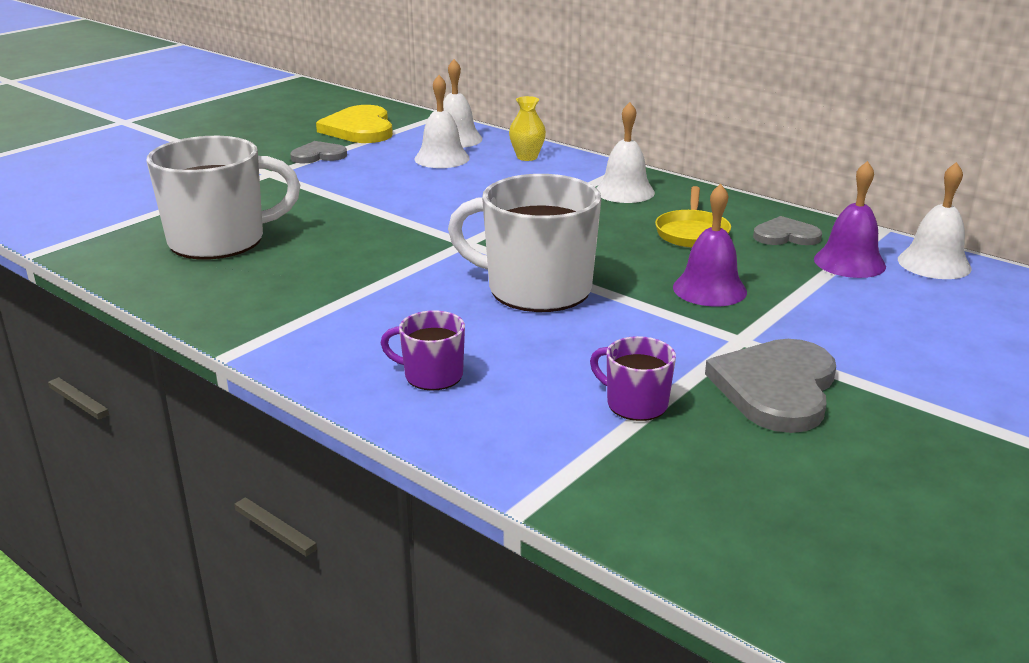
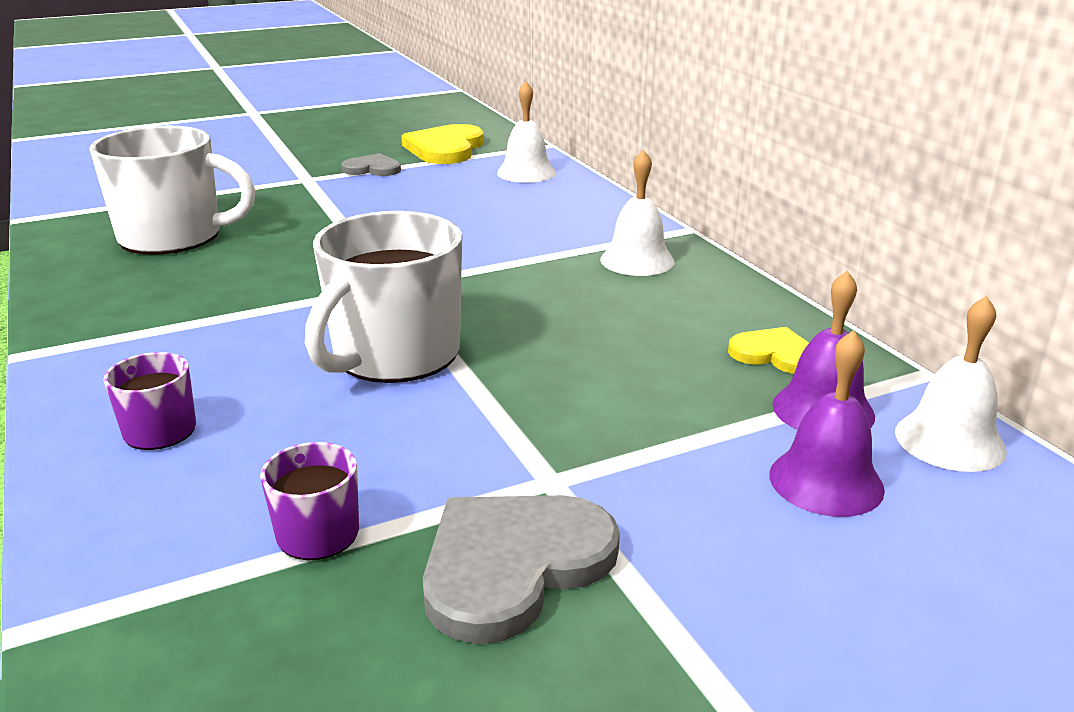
camera: 25 degrees right, 0 degrees up
(442, 158) = (485, 190): white bell -> none
(527, 157) = (576, 203): yellow vase -> none
(536, 289) = (394, 355): white mug -> white mug turned 105 degrees counterclockwise
(692, 233) = (657, 325): yellow pan -> none
(709, 289) = (592, 403): purple bell -> purple bell (826, 481)
(785, 235) = (775, 354): grey heart -> yellow heart

